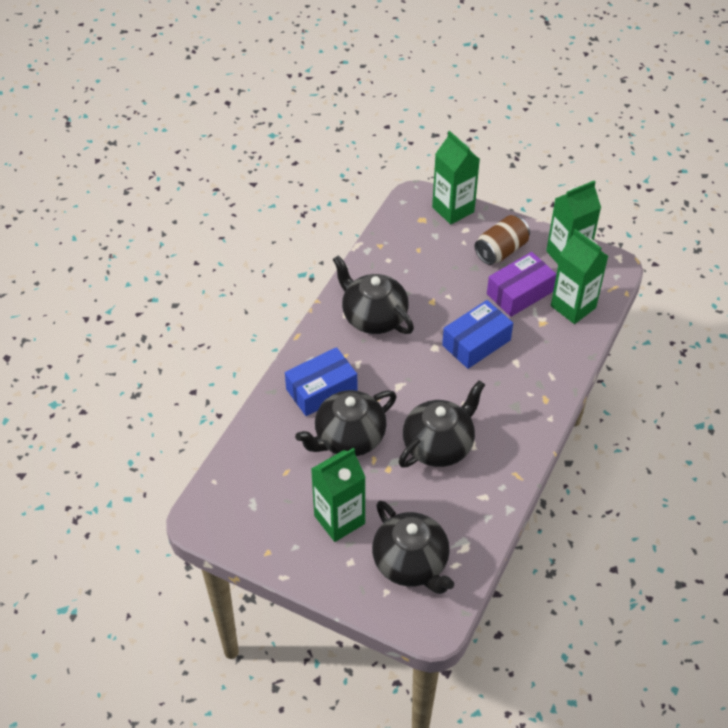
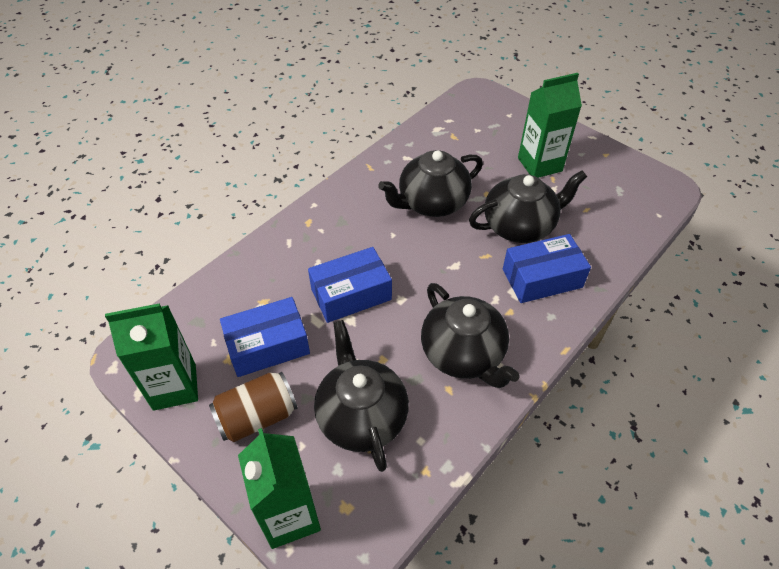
camera: 165 degrees left, 0 degrees up
(411, 563) = (484, 127): black teapot -> black teapot (361, 416)
(519, 293) = (268, 346): purple box -> blue box
(573, 307) = (216, 313): green carton -> none

